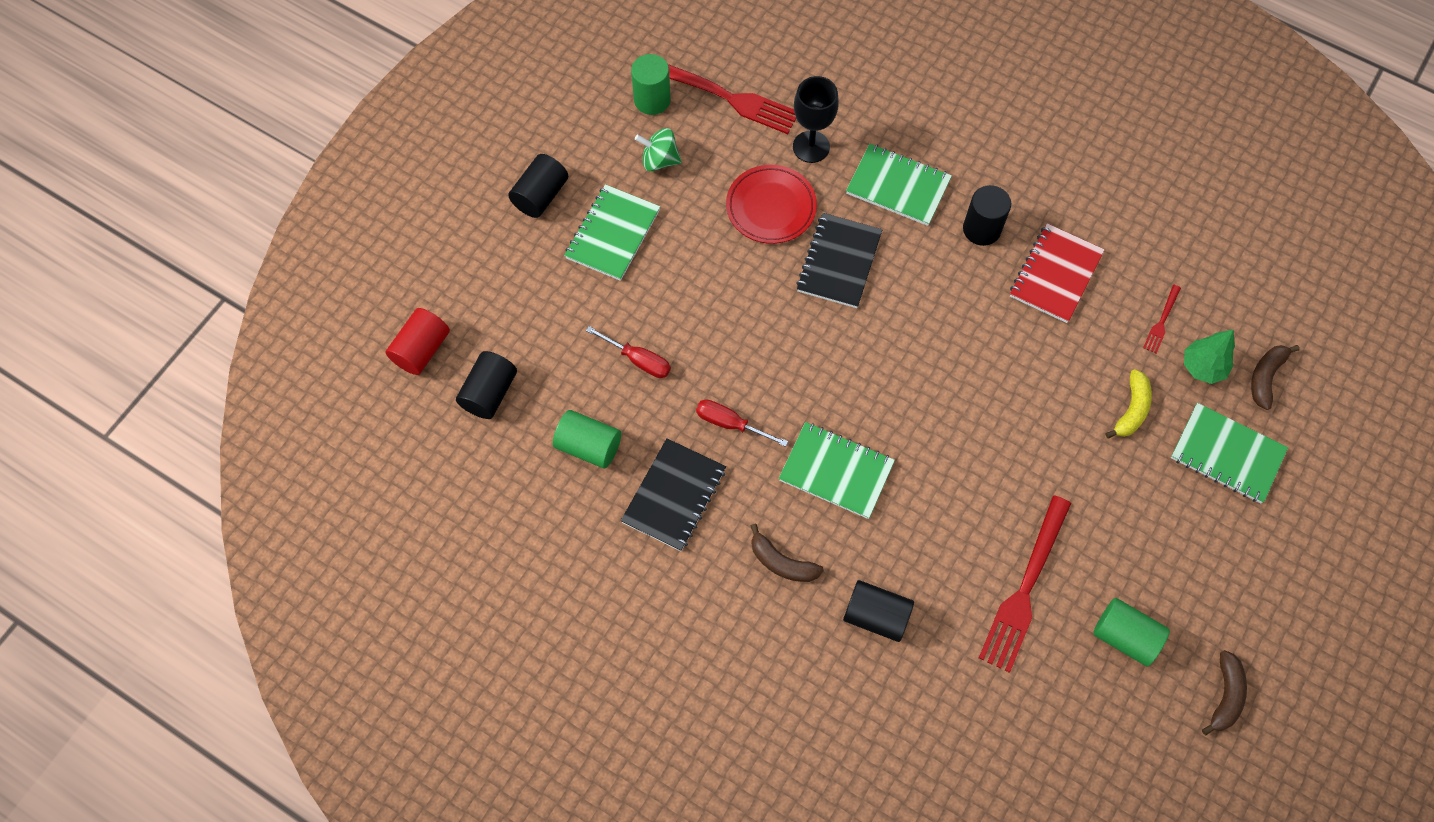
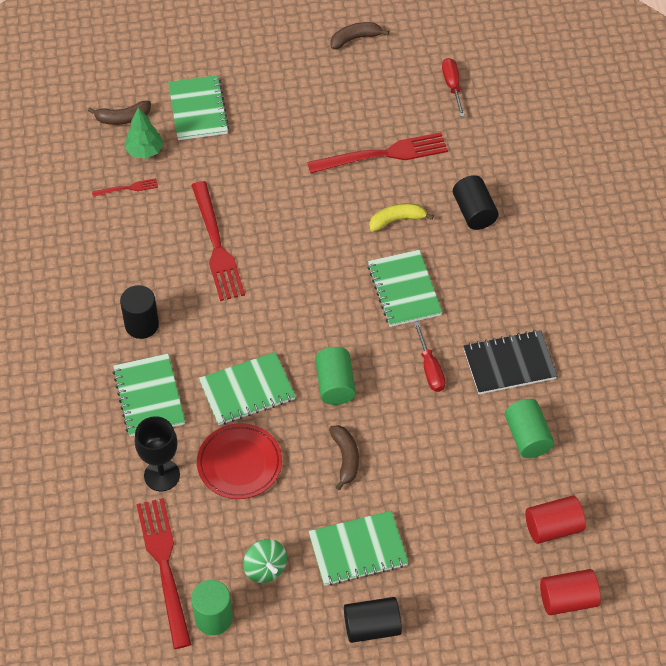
camera: 130 degrees left, 10 degrees down
(489, 393) = (553, 527): black cylinder -> red cylinder
(639, 360) = (438, 455): red screwdriver -> red screwdriver (452, 85)
(782, 562) = (491, 278): brown banana -> brown banana (345, 458)
(839, 262) = (247, 390): black notebook -> green notebook
(1026, 349) = (216, 245): none -> red fork
(1055, 275) = (142, 262): red notebook -> none
(1125, 637) = (365, 96): green cylinder -> green cylinder (335, 384)
(1131, 409) = (210, 169): yellow banana -> yellow banana (397, 220)

